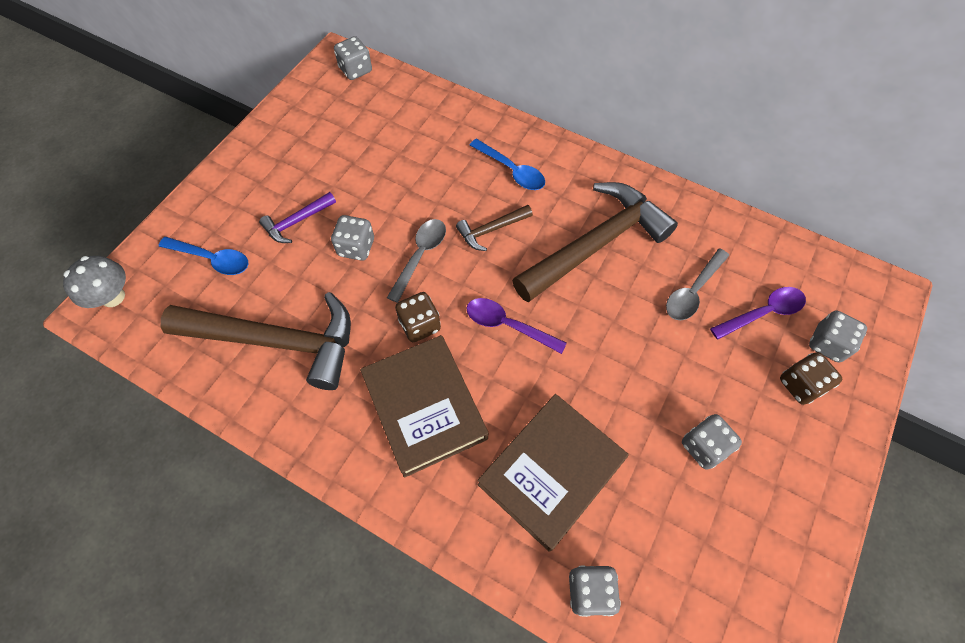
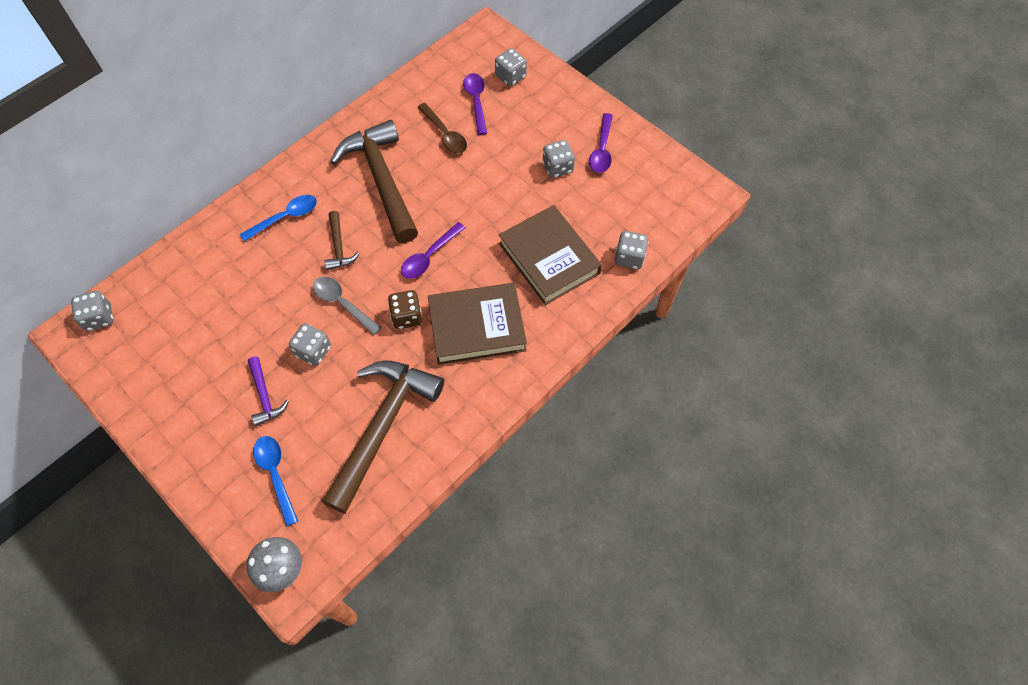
camera: 75 degrees left, 0 degrees up
(212, 259) = (276, 474): blue spoon -> blue spoon turned 60 degrees counterclockwise
(693, 291) = (445, 134): grey spoon -> brown spoon
(764, 504) = (602, 150): none -> purple spoon
(800, 385) = (533, 102): brown dice -> none

